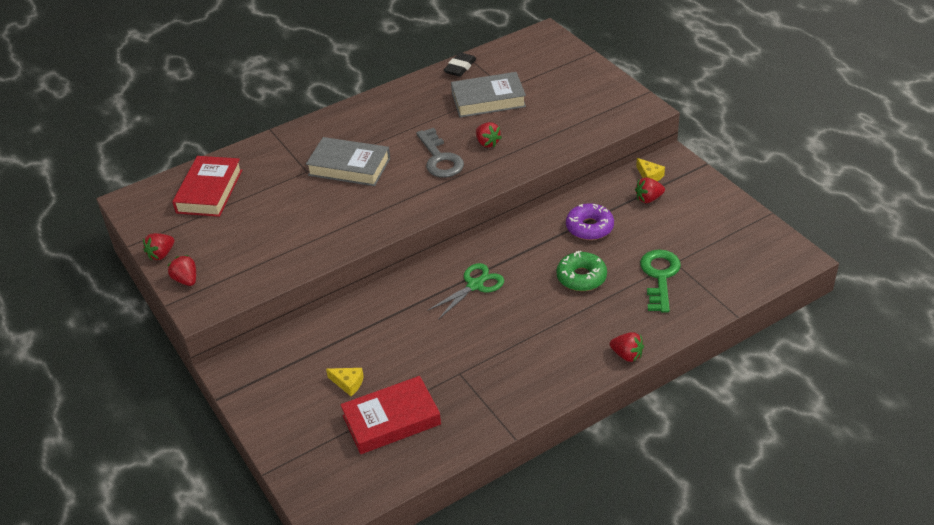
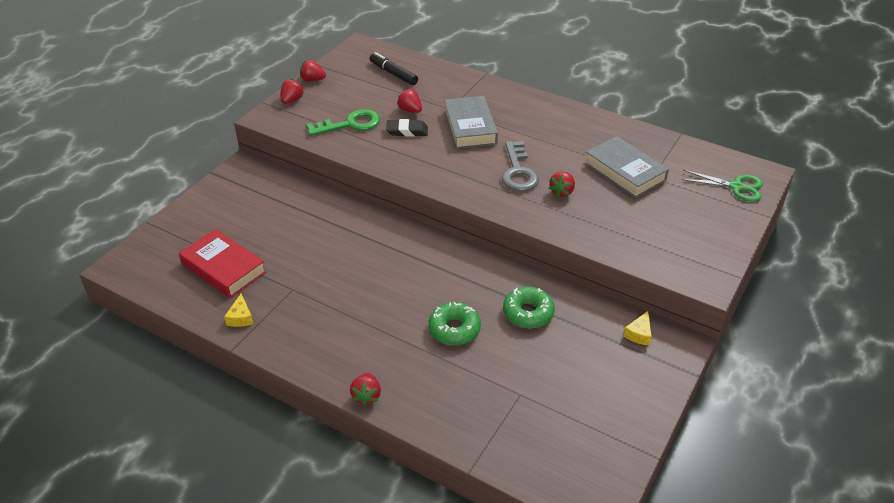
camera: 60 degrees right, 0 degrees up
(209, 191) = (393, 74): red book -> black marker
(348, 383) = (253, 230): yellow cheese -> yellow cheese (240, 317)
(439, 158) = (518, 171): grey key -> grey key turned 45 degrees counterclockwise
(460, 67) = (657, 139): black eraser -> black eraser (407, 131)
(475, 285) = (402, 262): green scissors -> green scissors (736, 187)
(589, 227) = (528, 313): purple donut -> green donut
(648, 199) = (602, 344): red strawberry -> red strawberry (410, 110)
(660, 277) = (490, 388): green key -> green key (350, 124)

